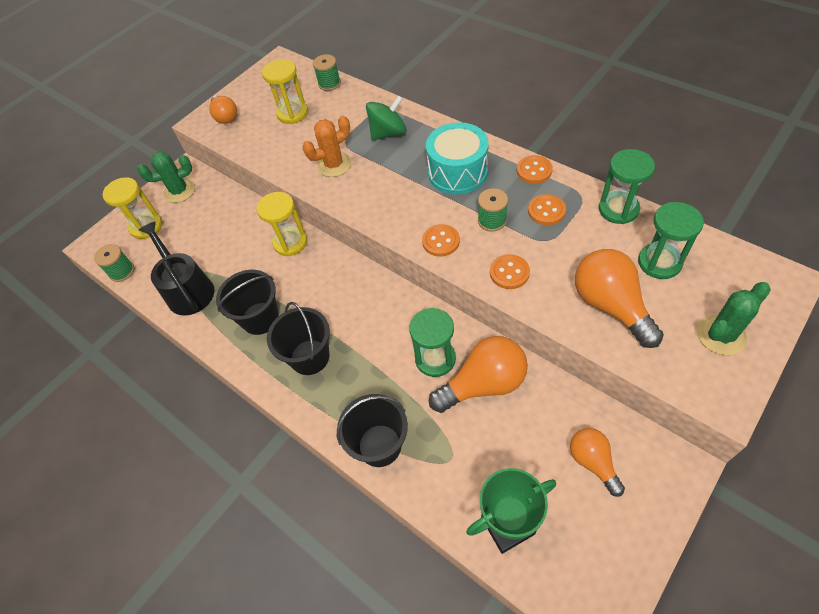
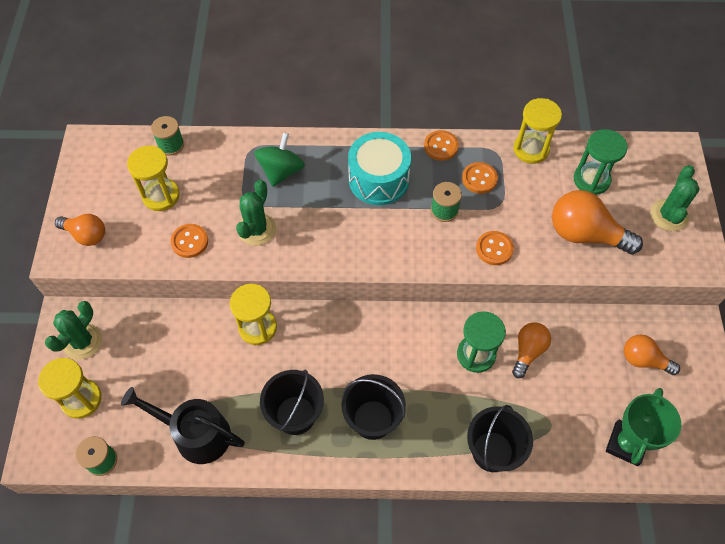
camera: 45 degrees left, 5 degrees up
(334, 165) = (256, 229): orange cactus -> green cactus
(441, 241) = (418, 252): orange button -> orange button (189, 241)
(483, 384) = (528, 351): orange light bulb -> orange light bulb, size x0.61
(618, 209) = (531, 149): green hourglass -> yellow hourglass

